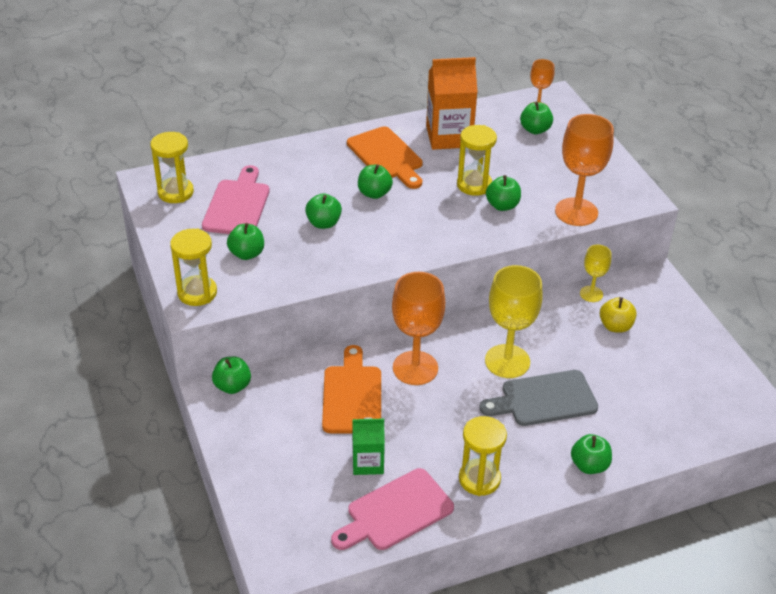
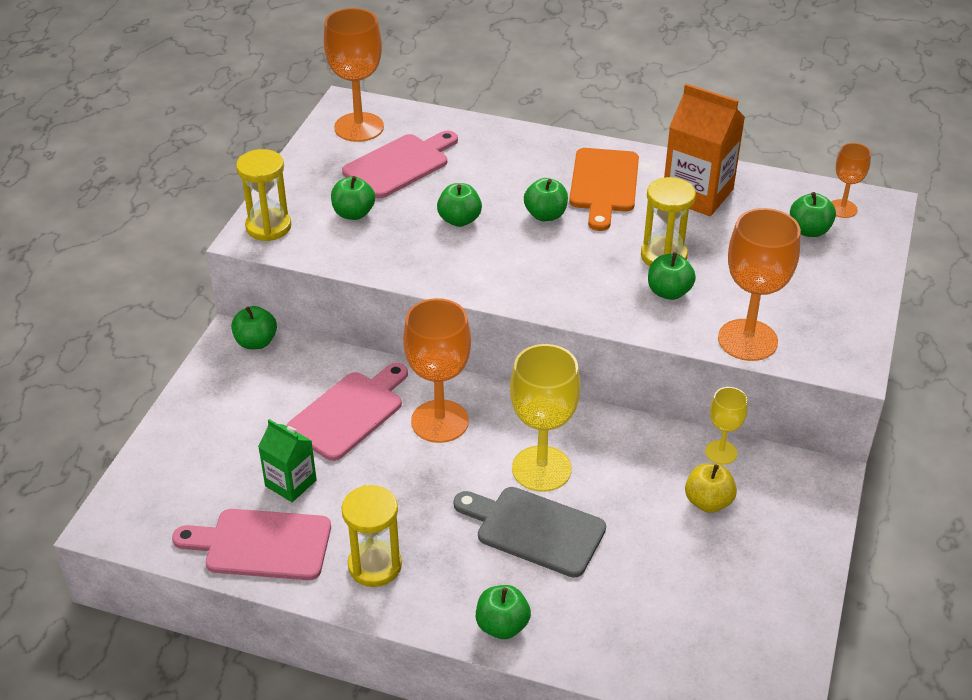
camera: 40 degrees right, 0 degrees up
(175, 192) = (359, 127): yellow hourglass -> orange goblet
(352, 396) = (349, 413): orange cutting board -> pink cutting board

